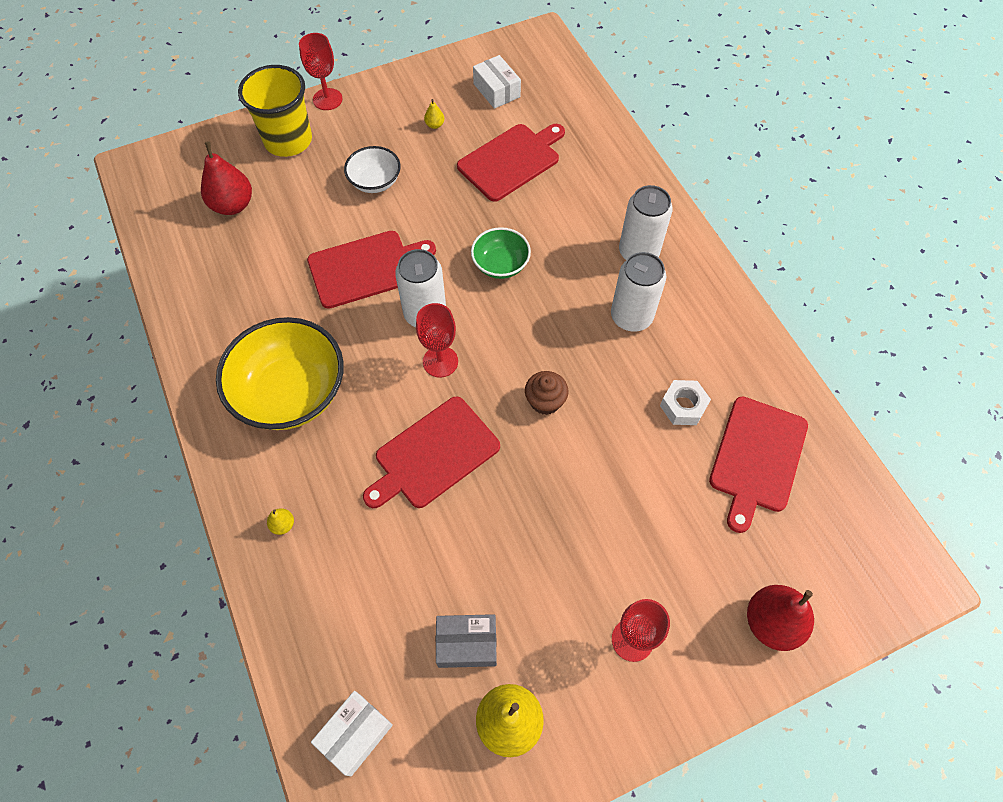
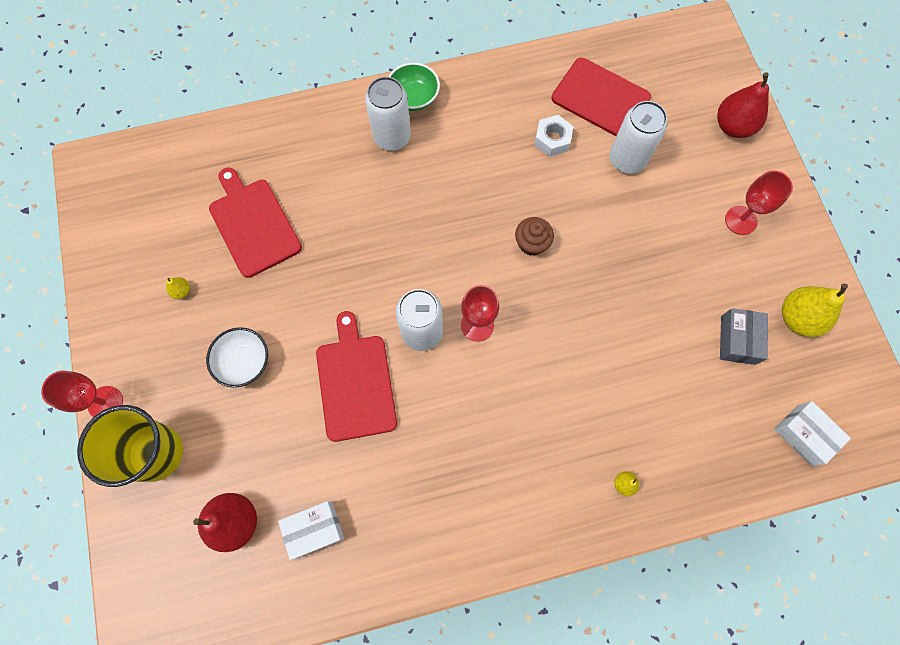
camera: 80 degrees left, 10 degrees up
(291, 392) = (488, 469): yellow bowl -> none
(433, 455) = (571, 344): red cutting board -> none
(496, 90) = (152, 222): white box -> white box (314, 529)
(500, 264) = (379, 255): green bowl -> green bowl (413, 97)
(631, 316) = (459, 158): white can -> white can (627, 159)

